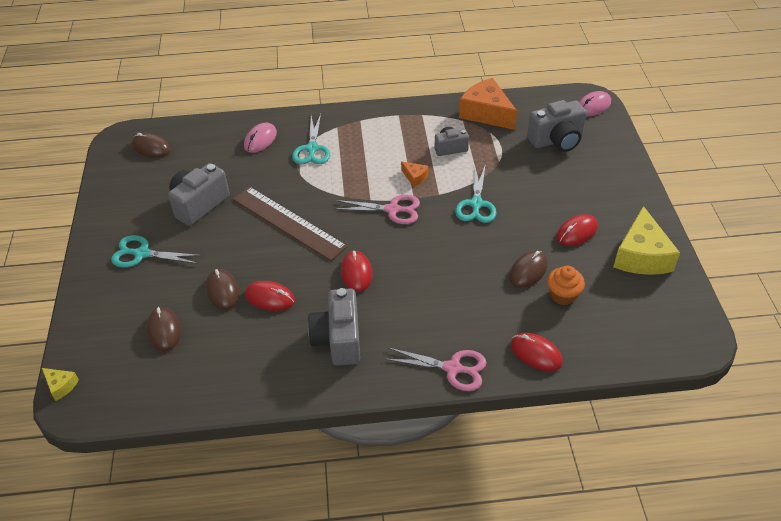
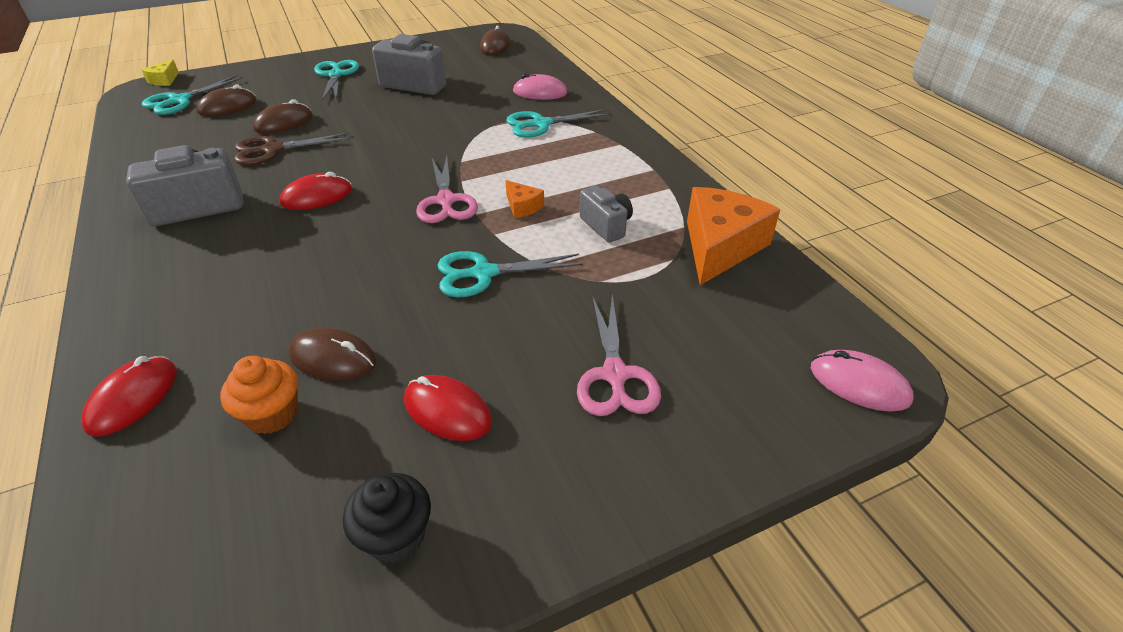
camera: 70 degrees right, 5 degrees down
(125, 368) = (180, 101): none -> turquoise scissors
(269, 298) = (272, 150): red mouse -> brown scissors
(288, 222) = (400, 136): brown ruler -> none
(415, 177) = (522, 207): orange cheese -> orange cheese turned 60 degrees counterclockwise
(453, 368) = (123, 309): pink scissors -> pink scissors (615, 375)
(556, 140) = (705, 343): grey camera -> none
(641, 256) = (395, 535): yellow cheese -> black cupcake

